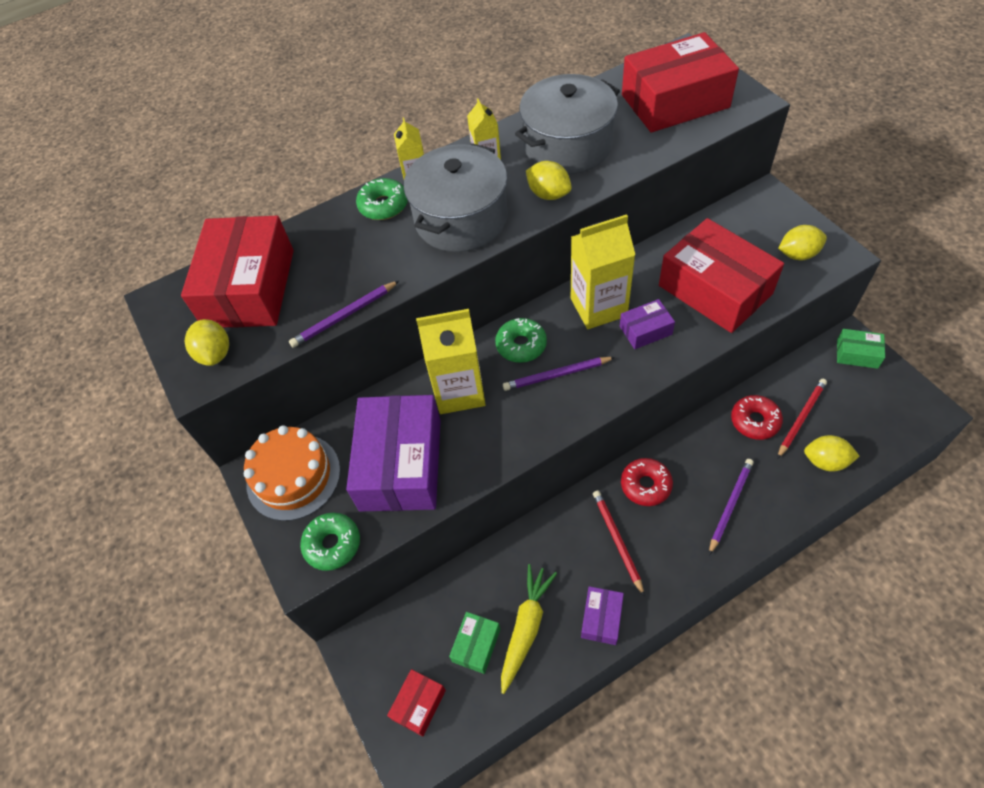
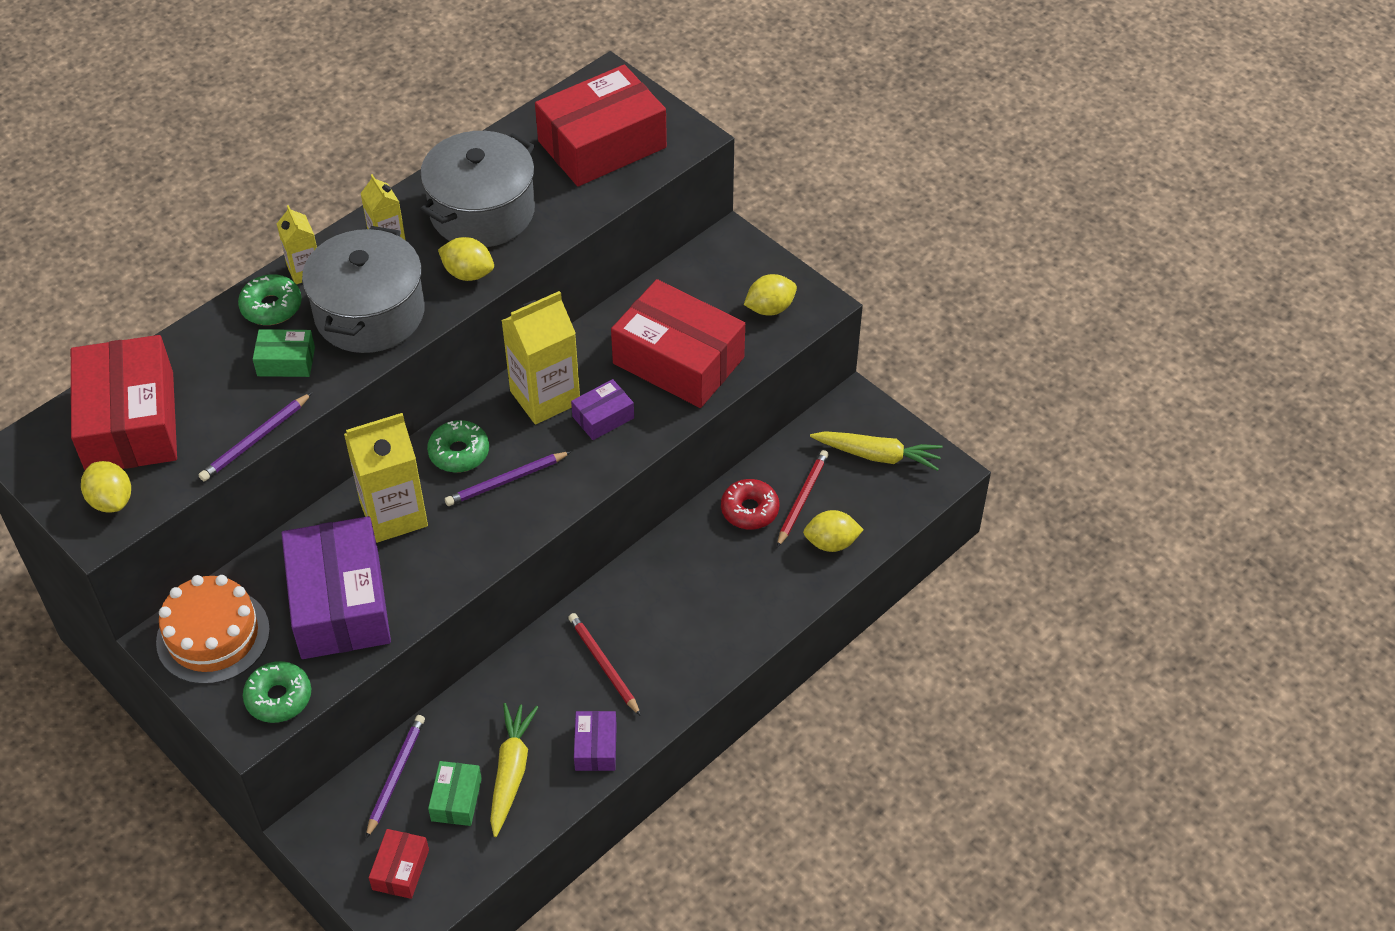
camera: 20 degrees left, 5 degrees down
(645, 485) = (630, 600): red donut -> none
(730, 505) = (728, 606): purple pencil -> purple pencil (395, 775)
(857, 354) = (862, 417): green box -> green box (286, 361)
(869, 389) = (877, 455): none -> yellow carrot

